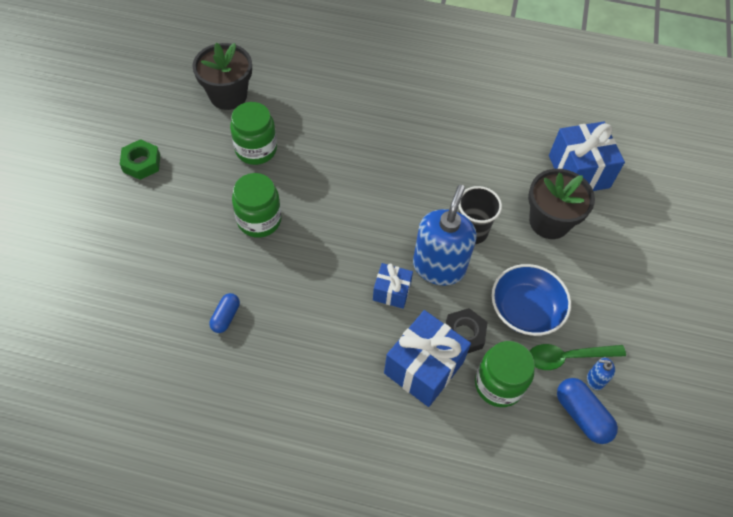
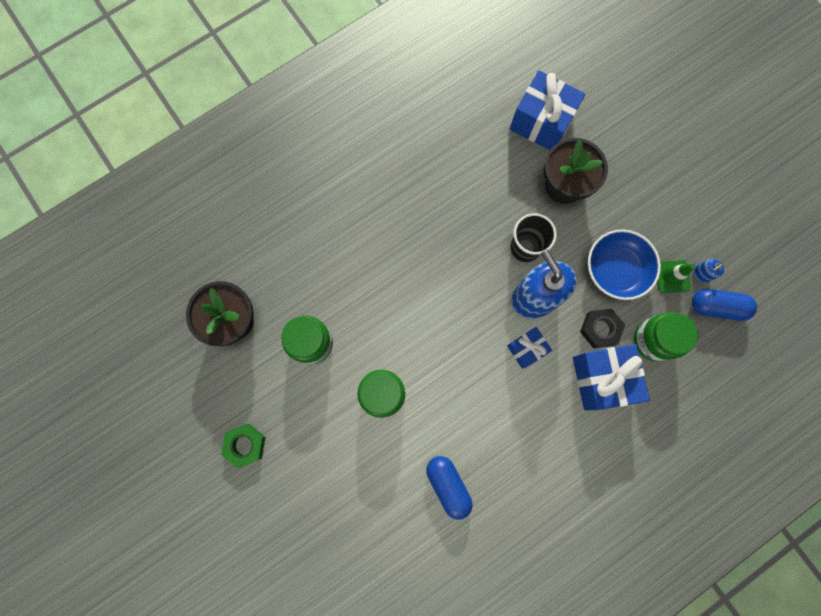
camera: 45 degrees left, 20 degrees up
(226, 317) = (448, 485): blue capsule -> blue capsule, size x1.56
(567, 357) = (672, 276): green spoon -> green traffic cone

